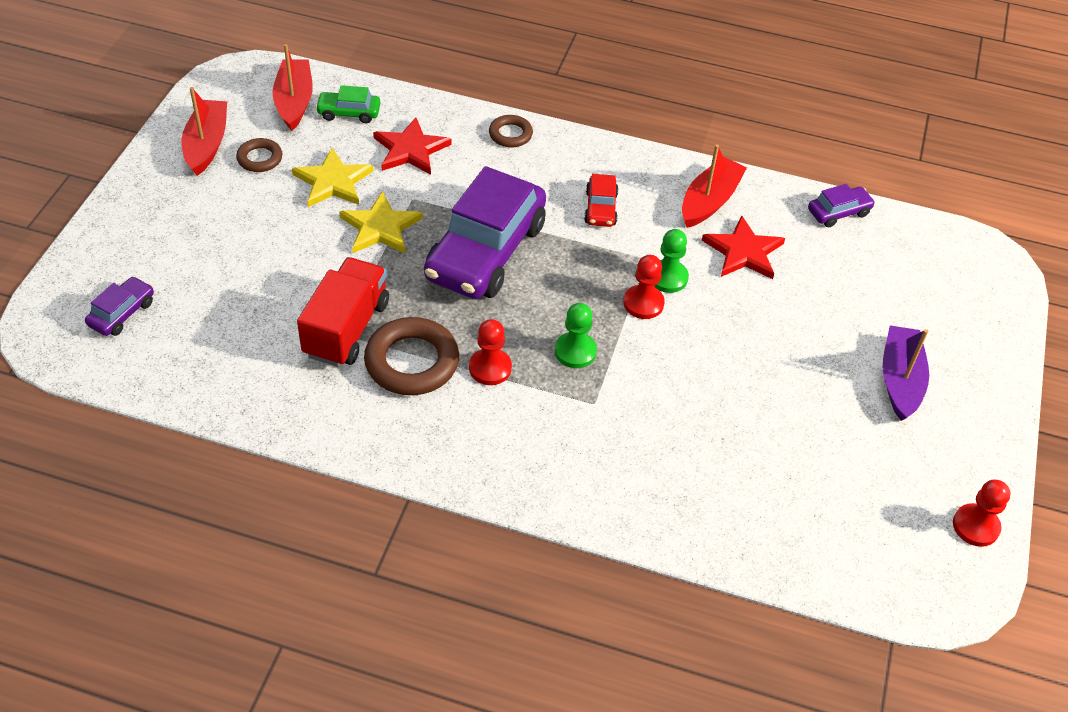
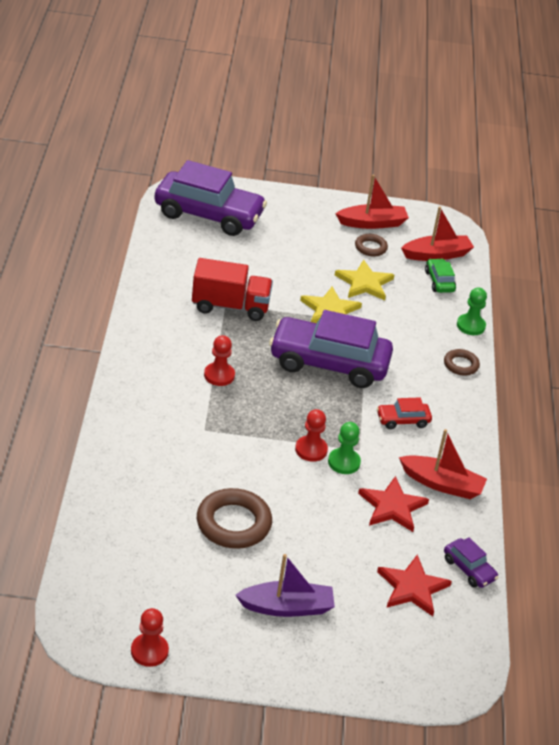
camera: 75 degrees right, 10 degrees down
(122, 313) = (208, 214): purple car -> purple car, size x2.30
(410, 149) = (416, 315): red star -> red star (412, 588)
(412, 362) = (212, 338): brown ring -> brown ring (233, 523)
(575, 351) = (249, 416): green pawn -> green pawn (470, 326)

